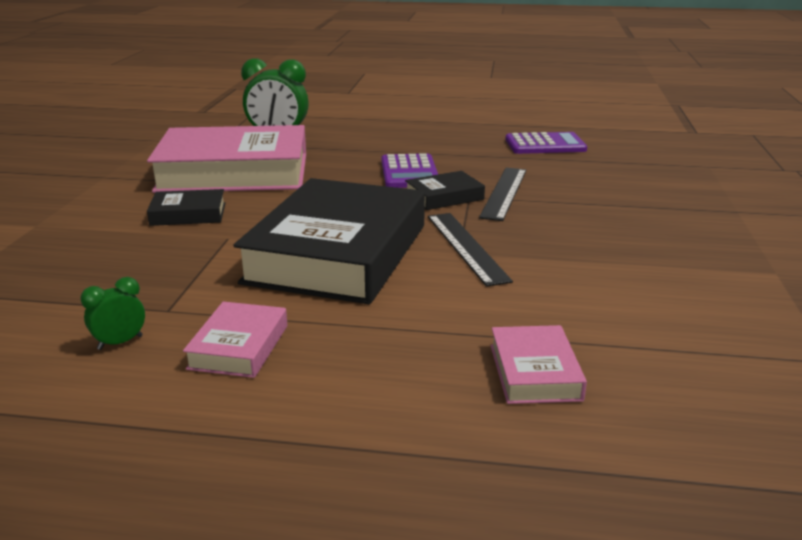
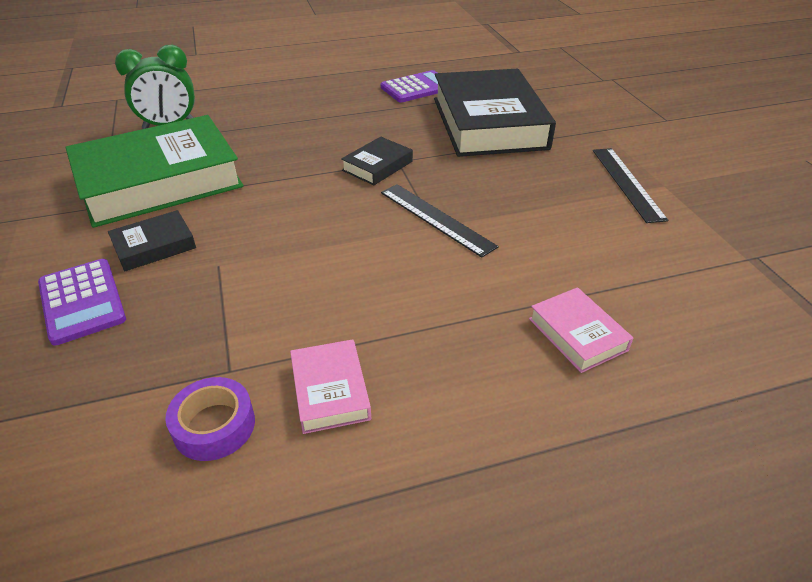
camera: 25 degrees left, 15 degrees up
(120, 343) = (214, 425): green clock -> purple tape
(234, 172) = (159, 181): pink book -> green book
(338, 253) = (335, 255): black book -> black book (488, 123)
(409, 172) = (327, 144): purple calculator -> purple calculator (82, 301)
(504, 193) = (422, 150): black ruler -> black ruler (627, 183)

